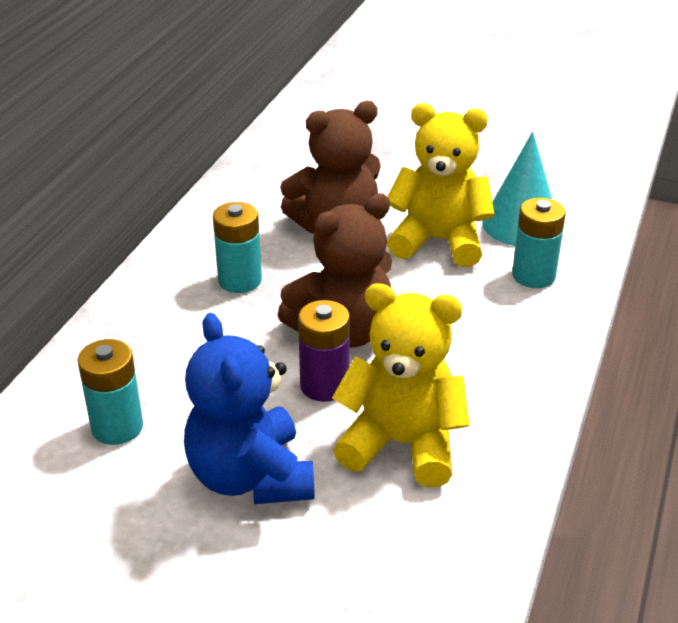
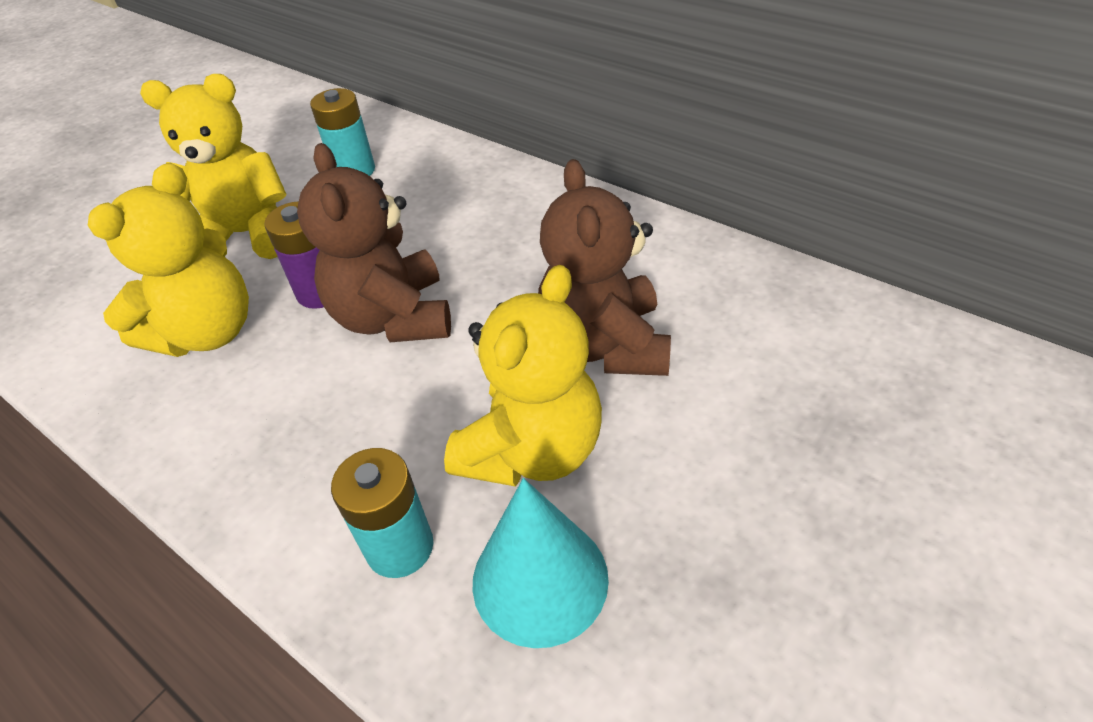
camera: 110 degrees right, 10 degrees up
(240, 280) = (522, 251): turquoise battery -> none
(250, 477) = (246, 234): blue teddy bear -> yellow teddy bear

